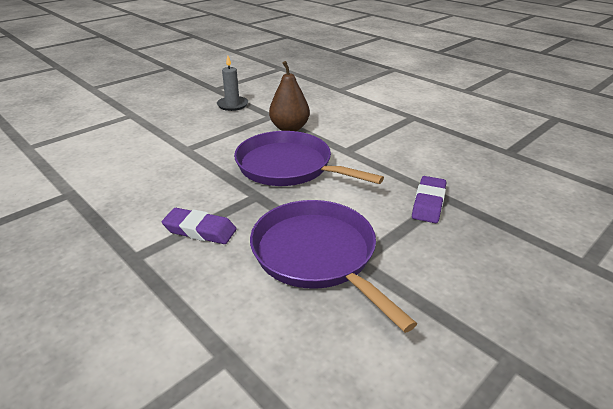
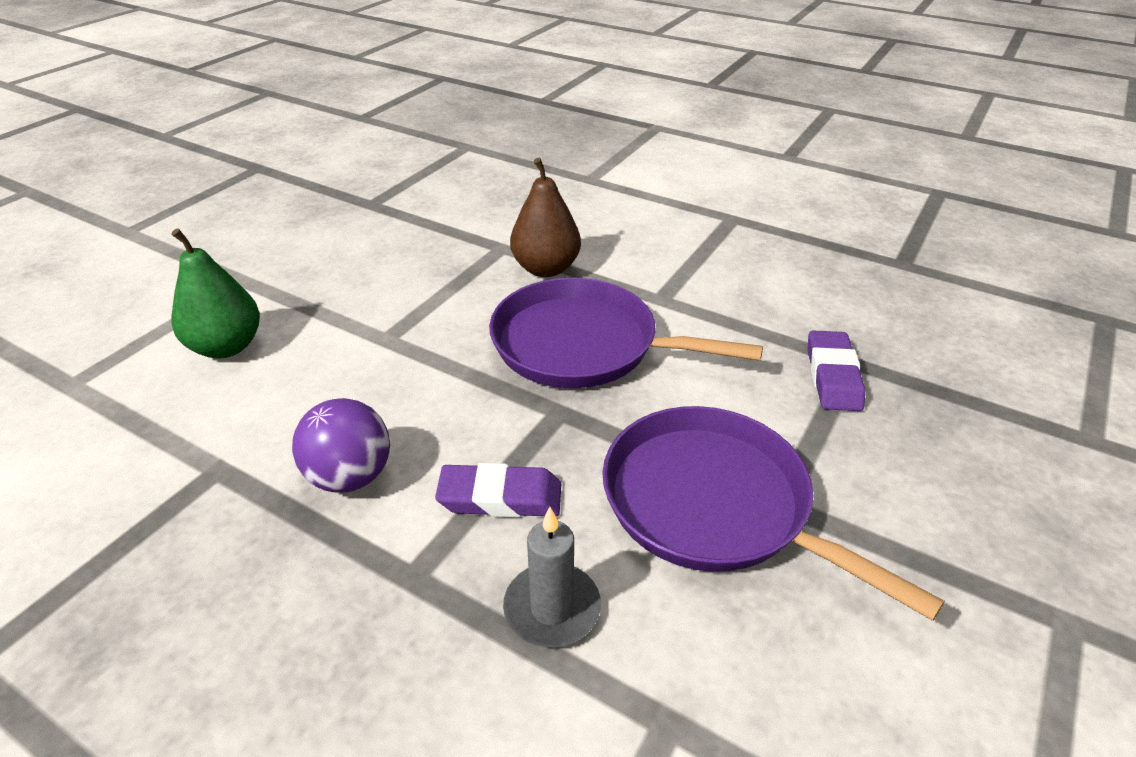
camera: 15 degrees left, 5 degrees up
(106, 142) = (226, 347): none -> green pear
(130, 207) = (350, 477): none -> purple ball
(232, 105) = (421, 234): grey candle -> grey candle (552, 608)

